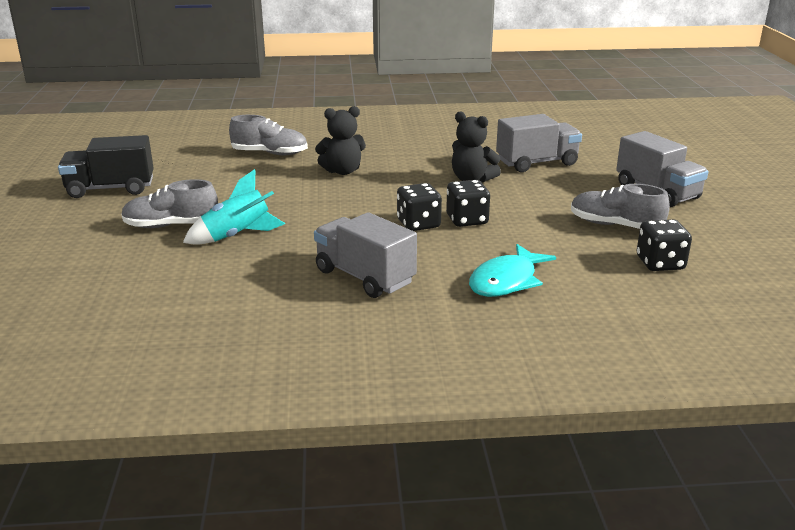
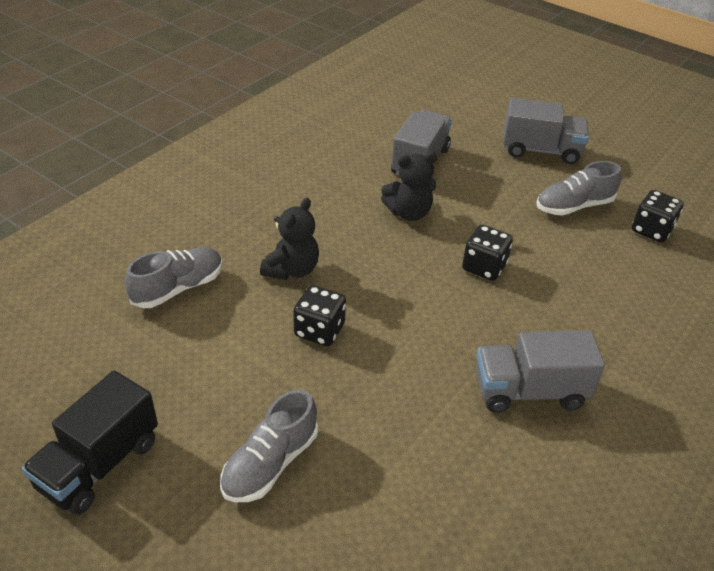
camera: 50 degrees left, 15 degrees up
(237, 236) = (355, 426): turquoise rocket -> none
(418, 224) = (461, 297): black dice -> black dice (319, 330)
(506, 281) = (611, 318): turquoise fish -> none

